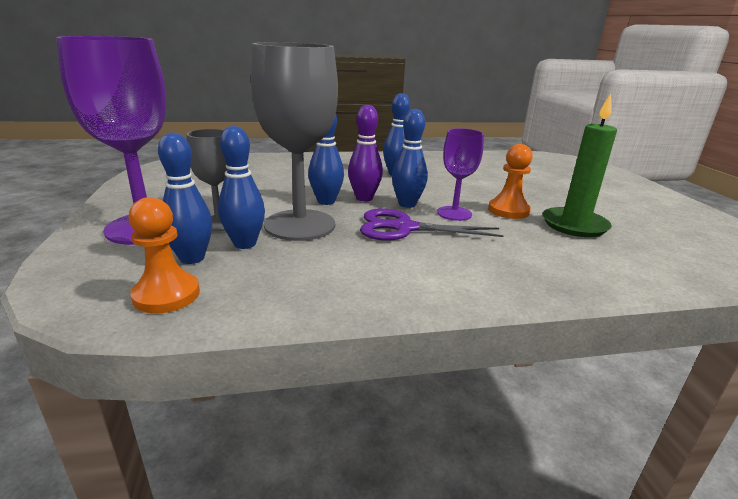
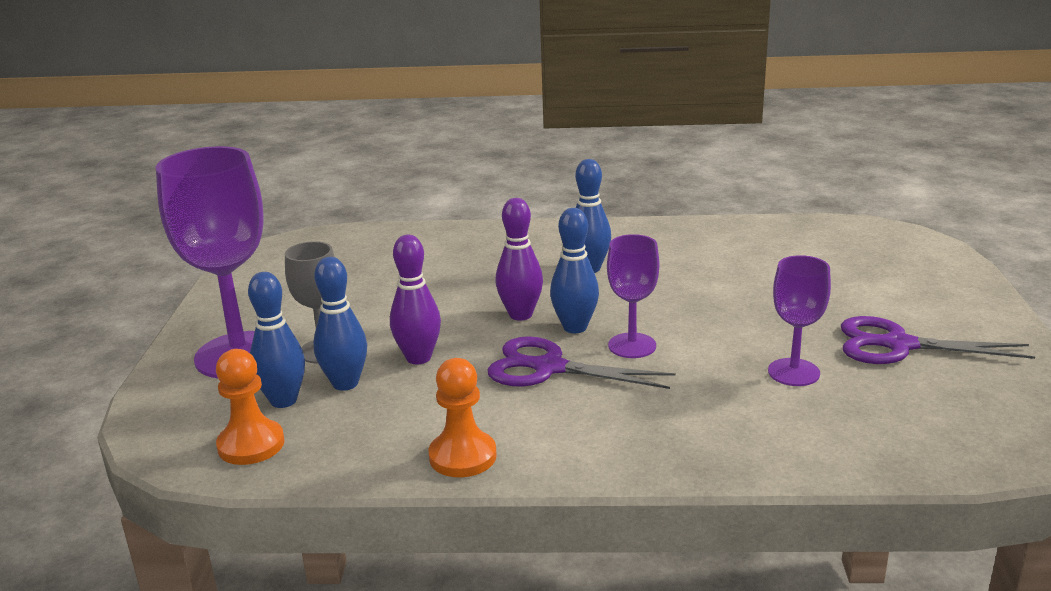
camera: 15 degrees right, 0 degrees up
(300, 225) = (418, 358): grey goblet -> purple bowling pin
(326, 201) = (466, 319): blue bowling pin -> none
(508, 210) = (715, 343): orange pawn -> orange pawn (462, 456)
(574, 225) = (793, 372): green candle -> purple goblet
(622, 208) = (897, 345): none -> purple scissors

